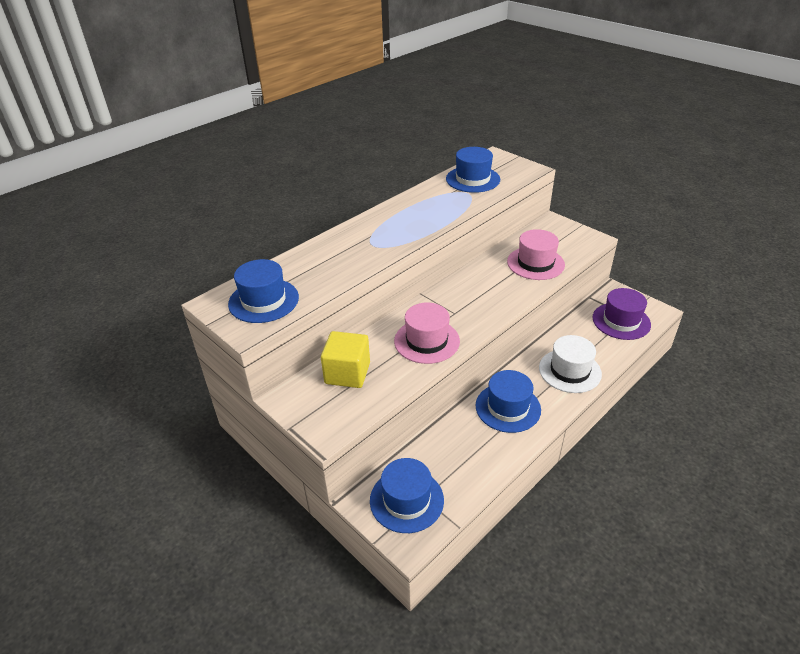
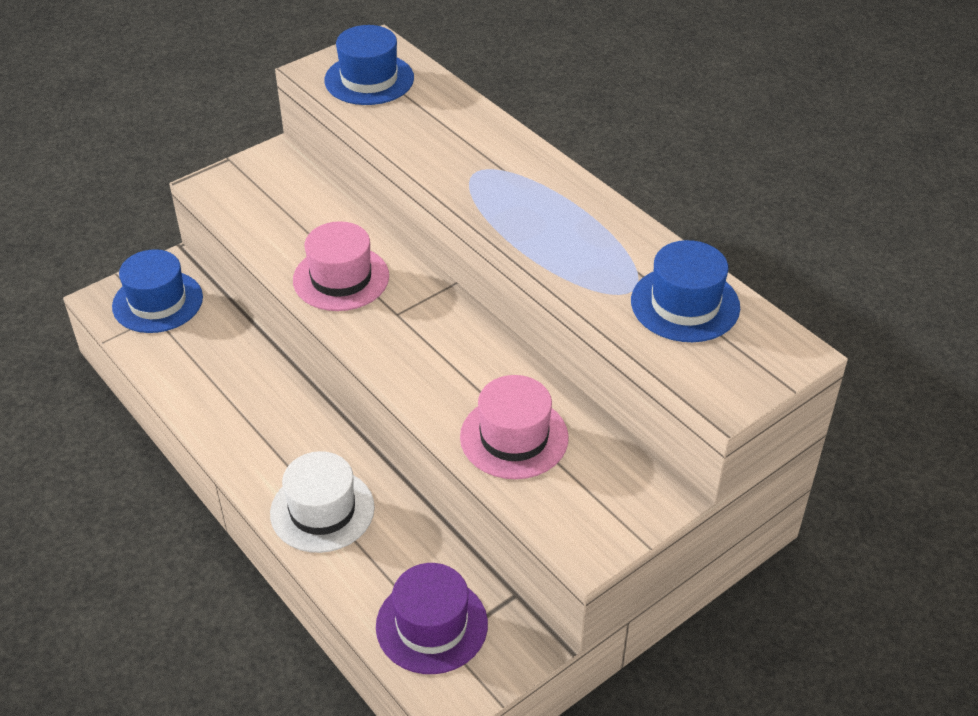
camera: 95 degrees right, 5 degrees up
(347, 373) = (301, 203): yellow cube -> none
(508, 407) = (269, 418): blue hat -> none

